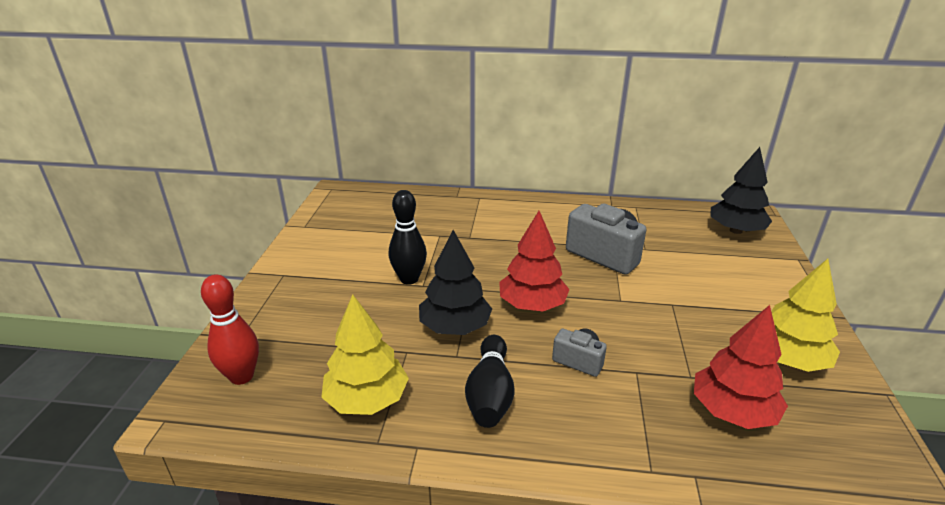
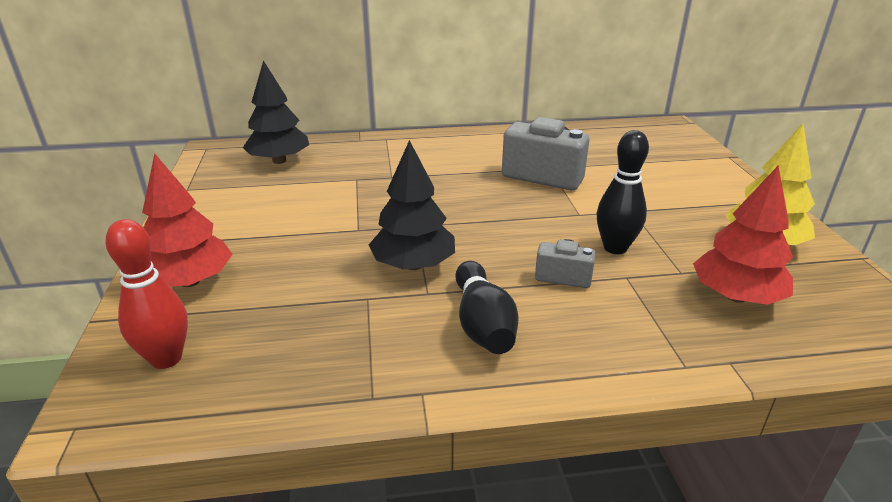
camera: 15 degrees left, 0 degrees up
(367, 399) = (340, 355): yellow tree -> none
(409, 279) = (339, 225): black bowling pin -> black bowling pin (615, 248)
(532, 305) = (489, 231): red tree -> red tree (190, 281)
(735, 230) = (660, 139): black tree -> black tree (279, 161)

